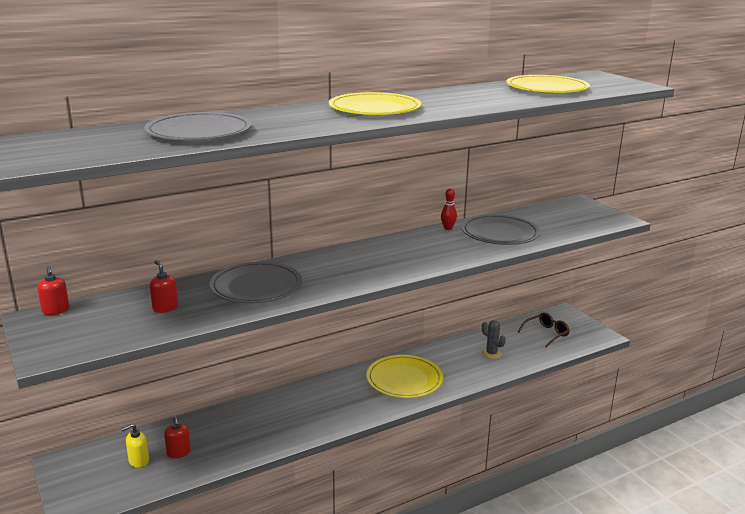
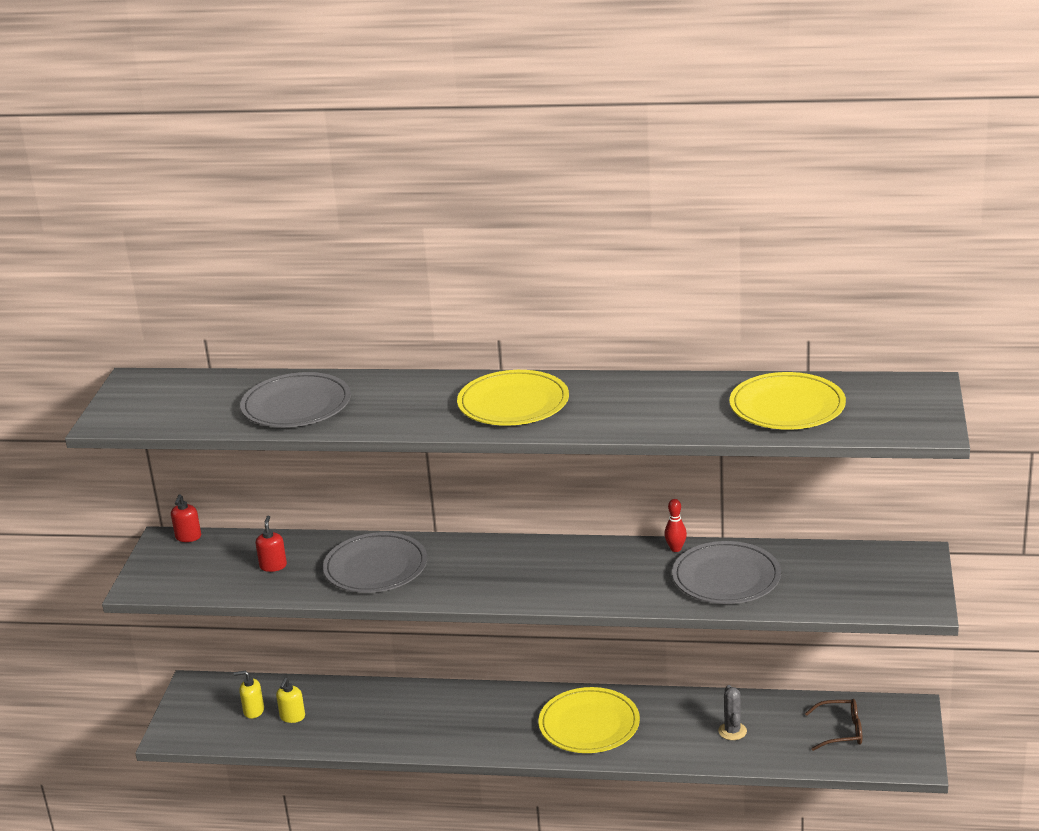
camera: 40 degrees right, 5 degrees up
(178, 453) = (292, 717): red soap dispenser -> yellow soap dispenser

